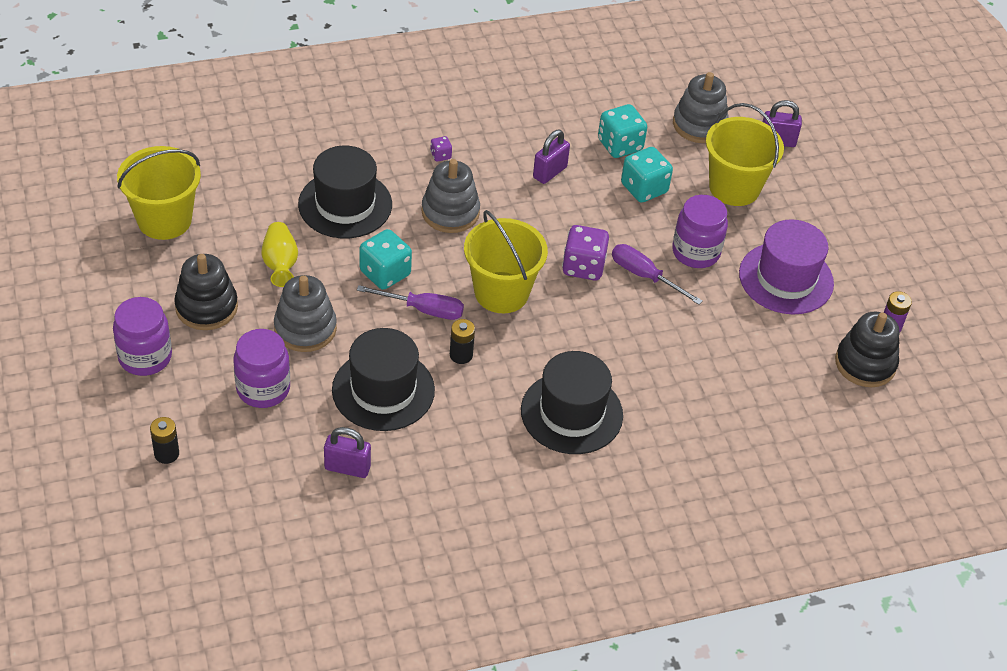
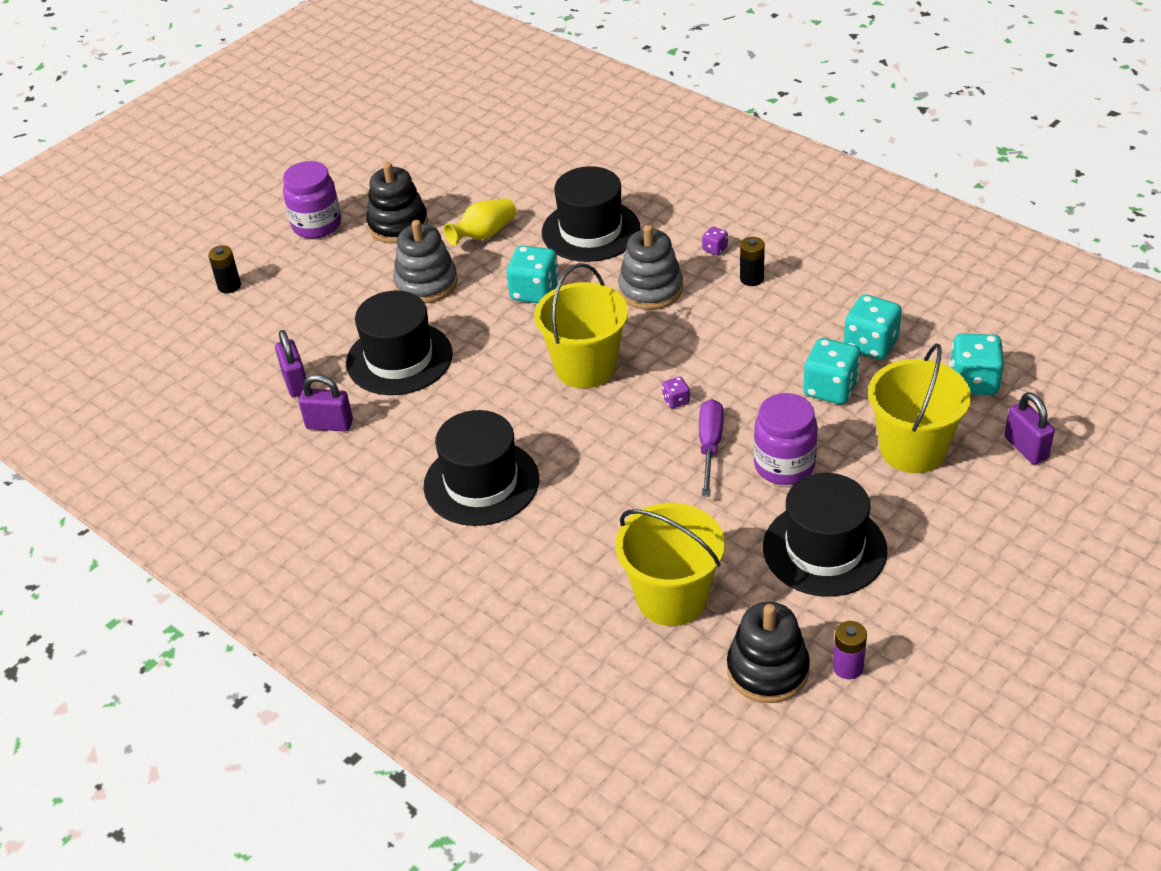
camera: 65 degrees right, 5 degrees down
(164, 220) = (469, 158): yellow bucket -> yellow bucket (672, 598)
(263, 389) = (339, 296): purple jar -> none
(423, 309) = (515, 333): purple screwdriver -> none
(461, 355) = (484, 381): black battery -> black battery (751, 278)
(550, 172) = (775, 320): purple padlock -> purple padlock (329, 425)
(583, 266) = (676, 400): purple dice -> purple dice, size x0.48
(699, 124) = (973, 382): grey stacking toy -> turquoise dice
(786, 278) = (824, 549): purple hat -> black hat

